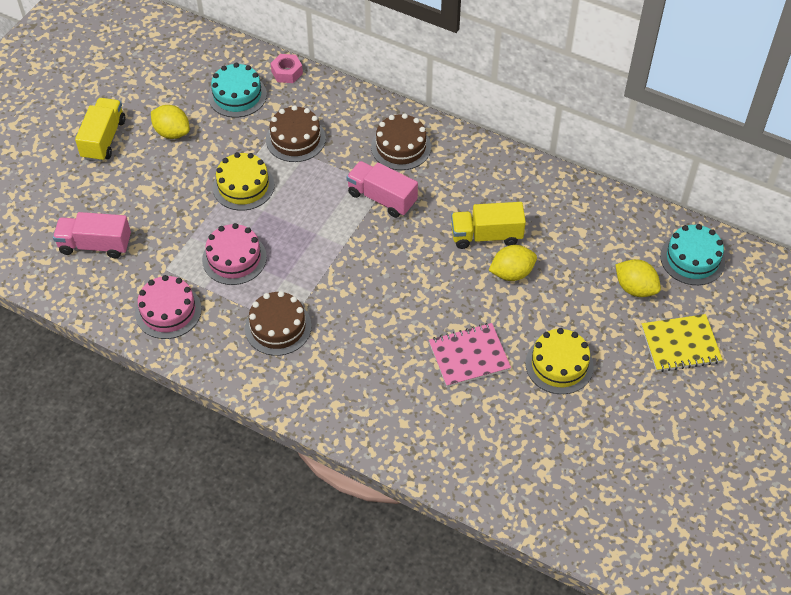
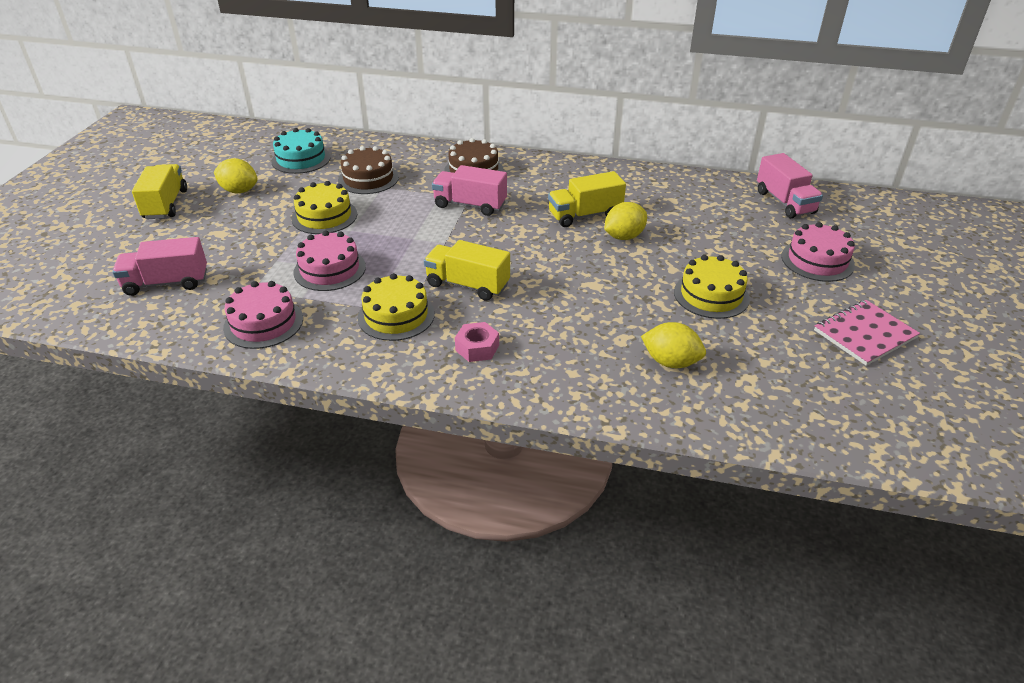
camera: 15 degrees left, 15 degrees down
(278, 327) = (396, 315): brown cake -> yellow cake
(287, 72) = (345, 140): pink nut -> pink nut (477, 348)
(348, 304) = (467, 285): none -> yellow truck
(469, 356) = (615, 304): pink notebook -> pink notebook (864, 334)
(635, 288) = (747, 229): yellow lemon -> yellow lemon (670, 362)
(680, 344) = (817, 261): yellow notebook -> pink cake
(692, 259) = (784, 202): turquoise cake -> pink truck

